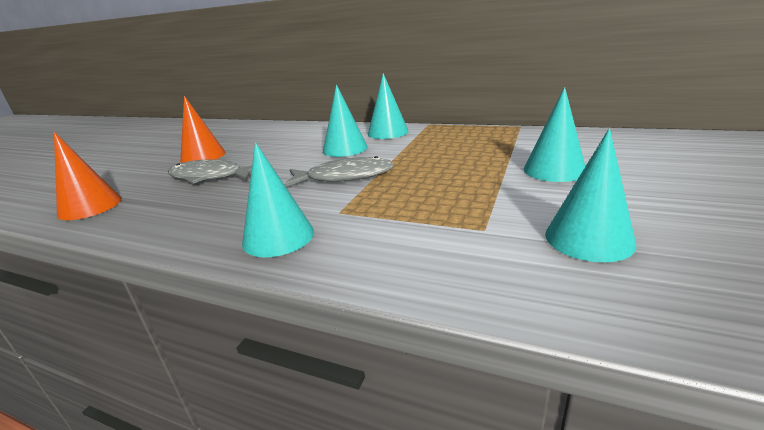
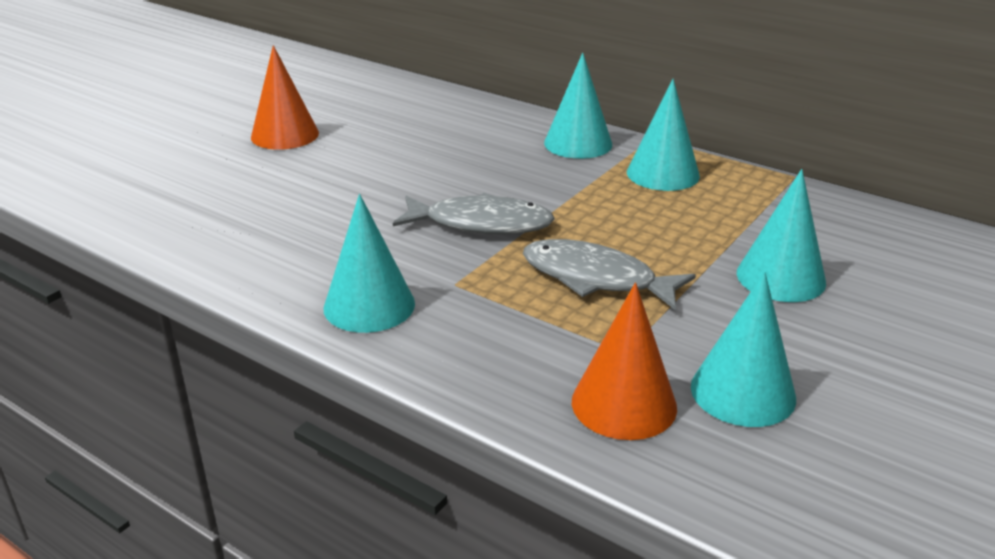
camera: 10 degrees right, 5 degrees up
(90, 206) = (132, 202): orange cone -> orange cone (624, 404)
(210, 177) = (293, 181): grey fish -> grey fish (596, 278)
(345, 149) = (499, 166): turquoise cone -> turquoise cone (663, 174)

